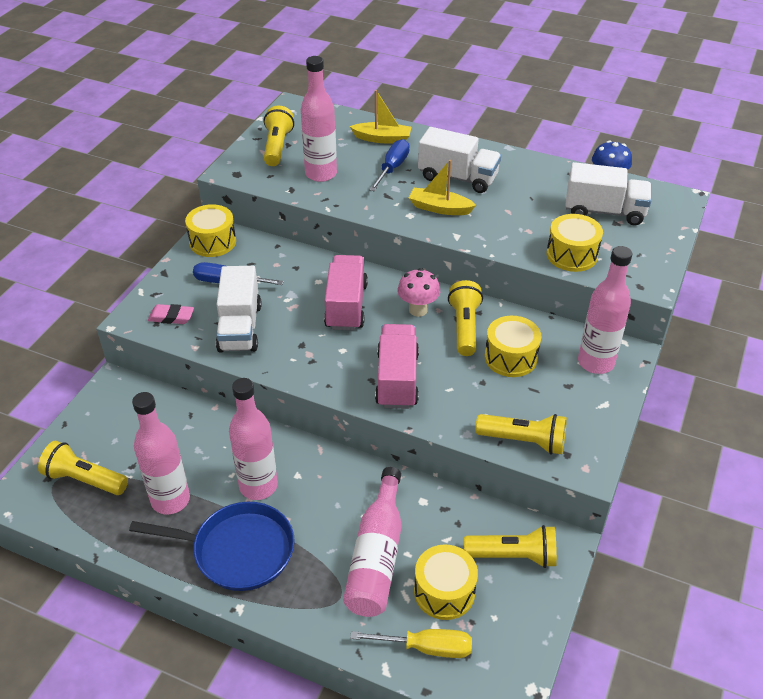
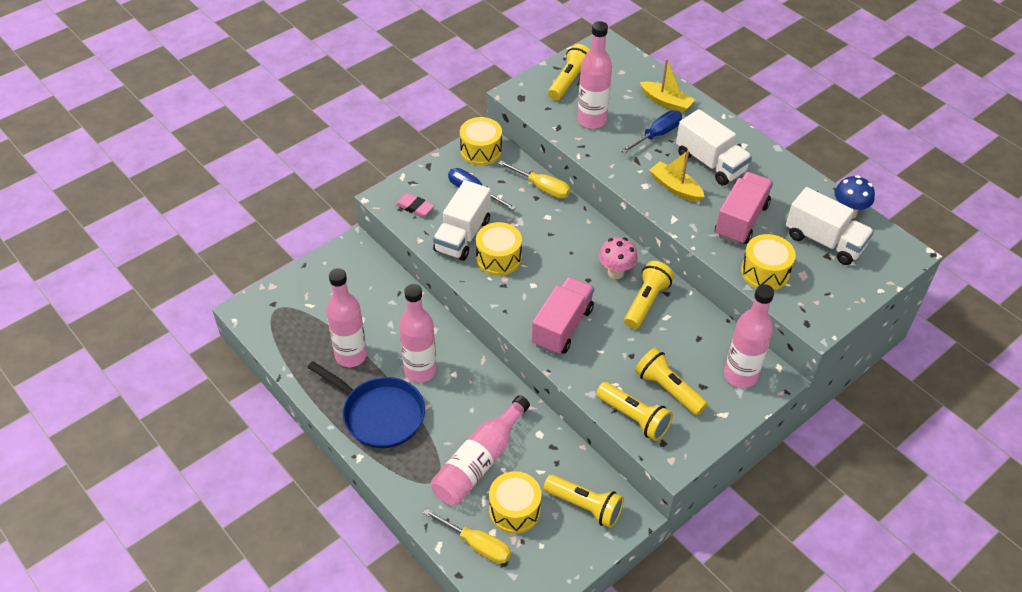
camera: 25 degrees right, 5 degrees up
(84, 479) = (298, 315): yellow flashlight -> yellow flashlight (668, 389)
(296, 256) = (542, 187): none -> yellow screwdriver
(346, 306) = (558, 247): pink truck -> pink truck (741, 220)
(510, 357) = (668, 343): yellow drum -> yellow drum (498, 258)

